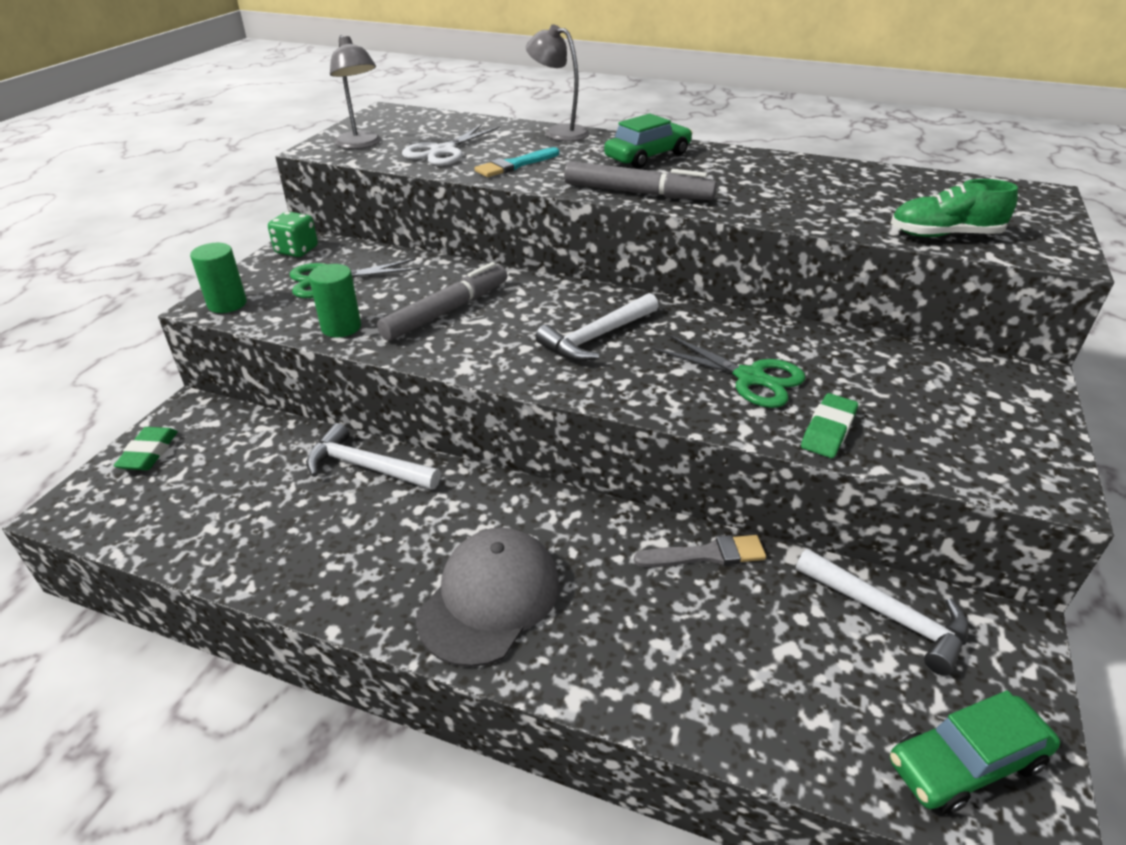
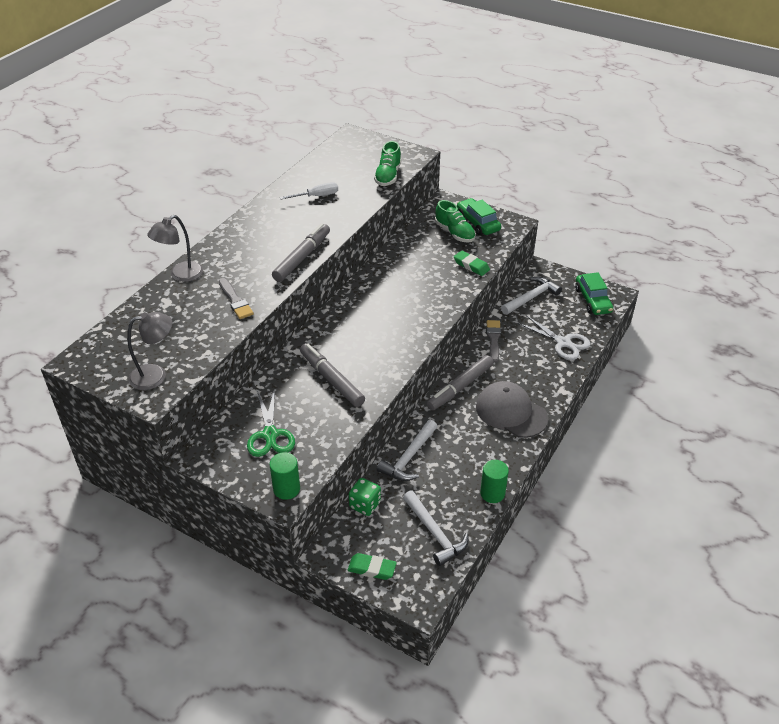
camera: 80 degrees left, 5 degrees up
(297, 250) = (214, 457): green dice -> green dice (365, 505)
(341, 327) = (336, 427): green cylinder -> green cylinder (492, 493)
(443, 151) = (193, 332): white scissors -> white scissors (563, 343)
(515, 165) = (235, 301): turquoise brush -> grey brush
(547, 515) = (460, 387): none -> grey marker
(597, 337) = (378, 322): white hammer -> white hammer (434, 533)
(647, 156) = (246, 244): green car -> green car (478, 223)
(750, 378) = (428, 278): green scissors -> none
(813, 186) = (316, 196): none -> white screwdriver
(926, 399) = (454, 233): none -> green shoe

